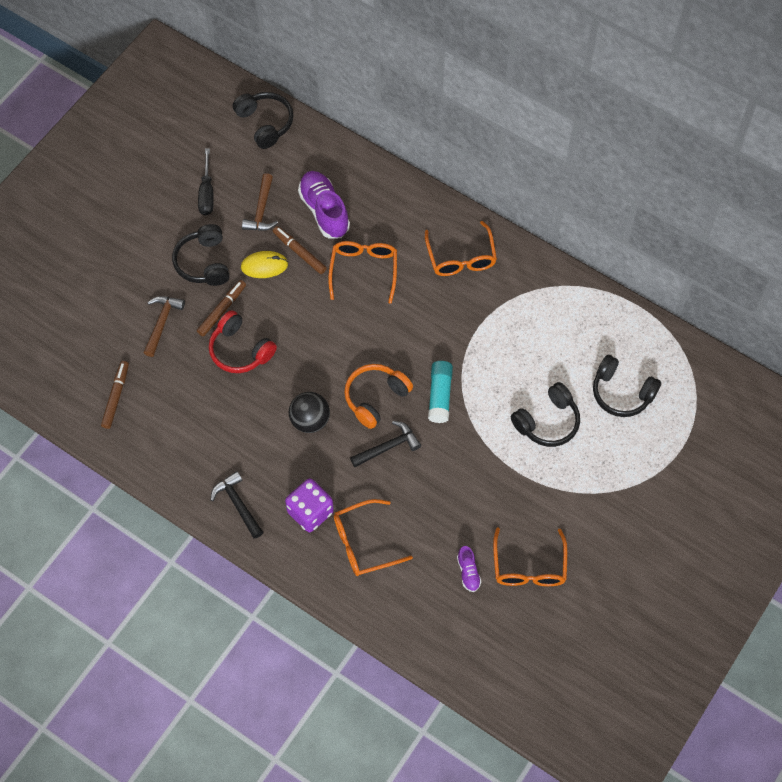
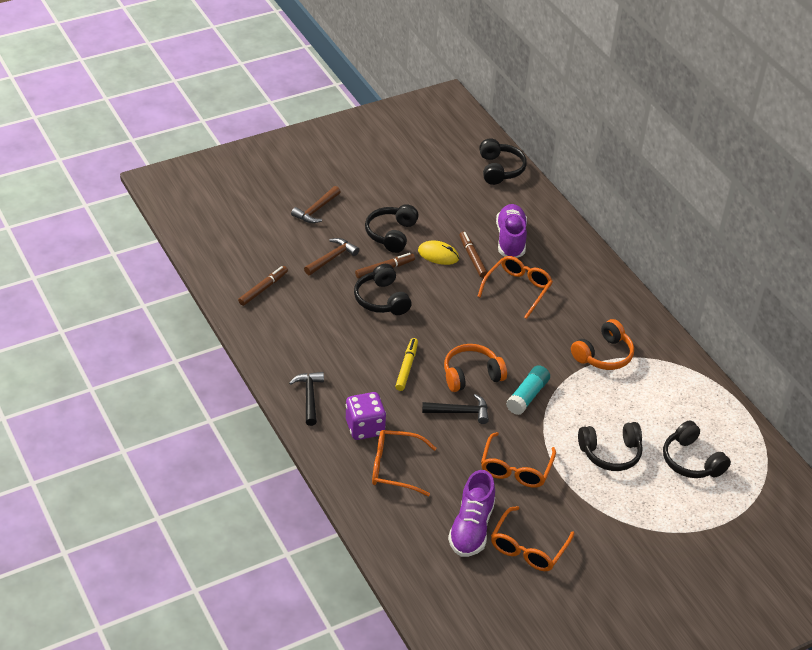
camera: 25 degrees right, 20 degrees down
(207, 193) = (424, 194): black screwdriver -> none
(240, 350) = (381, 299): red headphones -> black headphones
(261, 210) = (460, 220): brown hammer -> brown hammer (316, 210)
(310, 420) = (406, 367): black ball -> yellow marker
(461, 257) = (606, 313): orange glasses -> orange glasses (516, 468)
(468, 572) = (471, 528): purple shoe -> purple shoe, size x2.02
(484, 310) = (603, 355): none -> orange headphones

